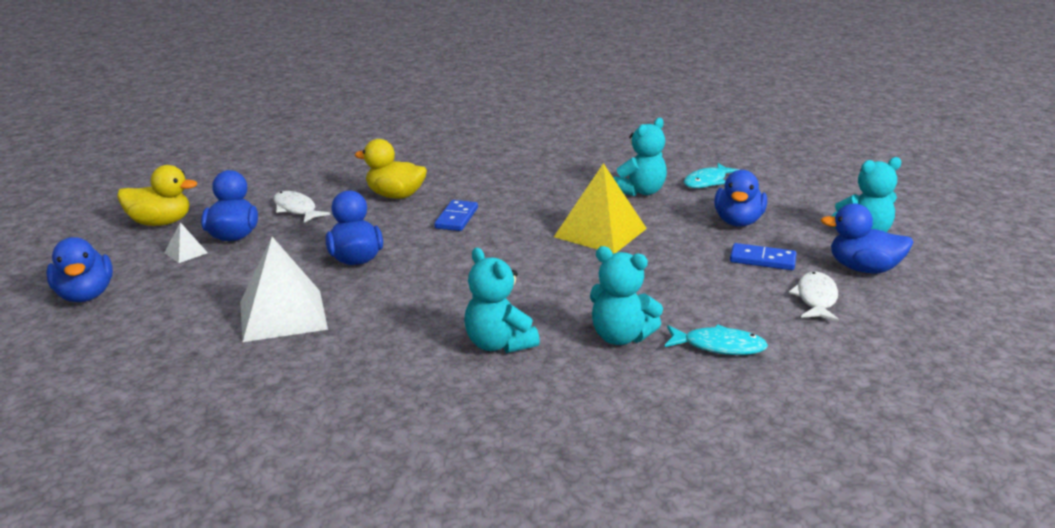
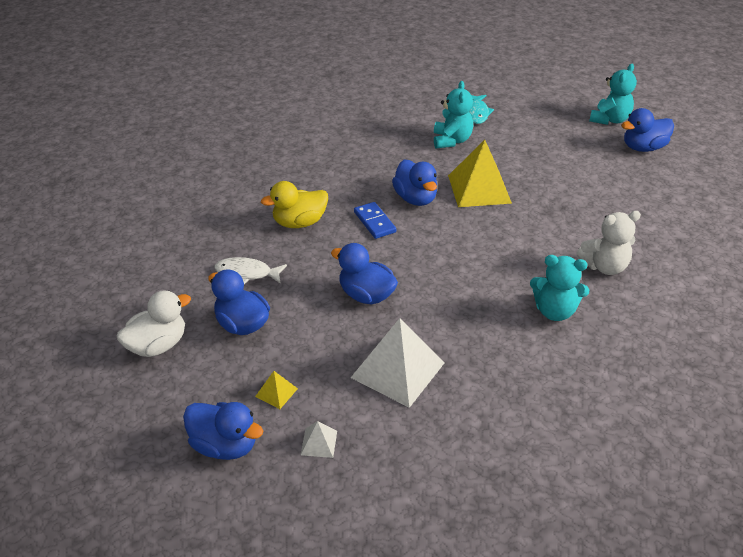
camera: 40 degrees left, 15 degrees up
(160, 223) = (158, 345): yellow duck -> white duck
(175, 284) = (276, 392): none -> yellow pyramid
(186, 253) = (232, 360): white pyramid -> white pyramid (319, 443)
(620, 337) = (604, 266): turquoise teddy bear -> white teddy bear
(719, 346) = (656, 244): turquoise fish -> none
(738, 222) = (539, 141): blue duck -> blue duck (415, 198)
(762, 260) = (590, 166): blue domino -> none
(816, 298) = (651, 182): white fish -> none

